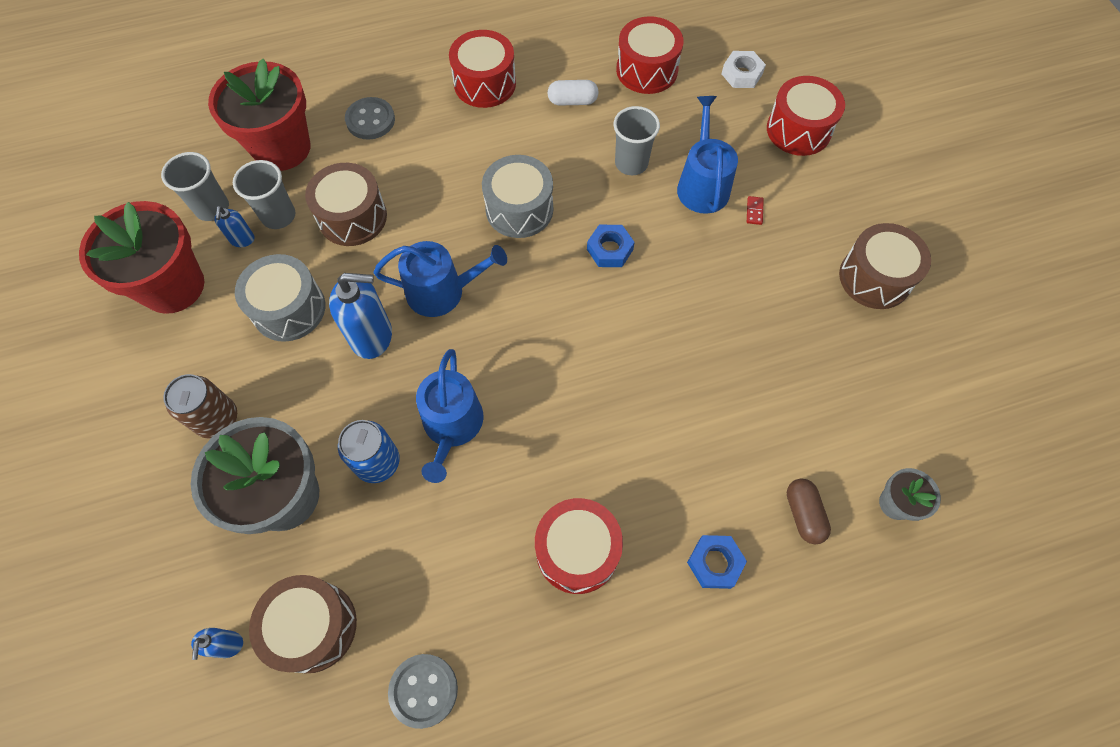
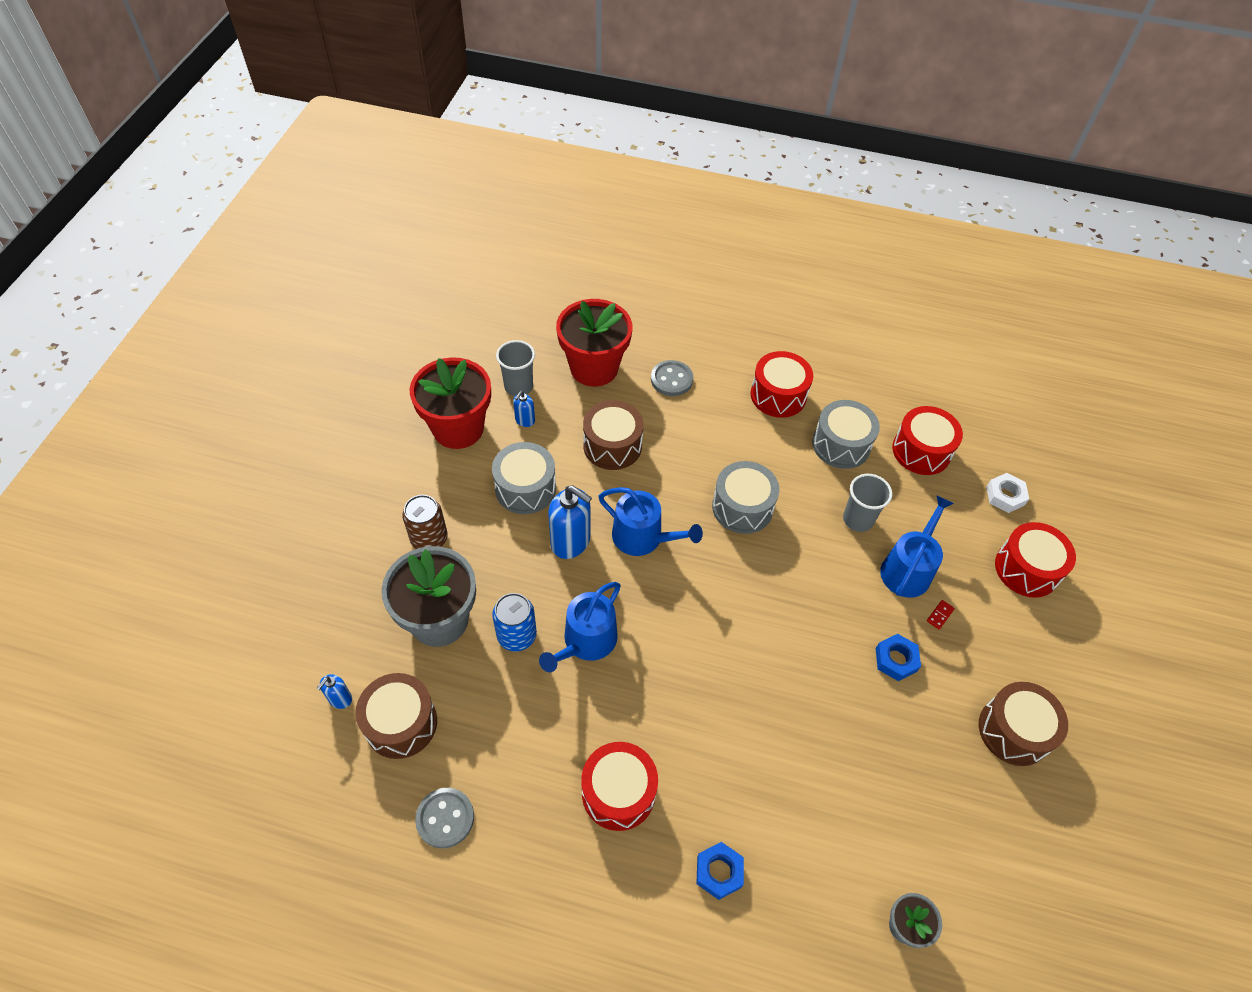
camera: 30 degrees right, 10 degrees down
(278, 216) = (560, 417): grey cup -> none
(572, 101) = (841, 445): white capsule -> grey drum
(610, 249) = (795, 578): blue nut -> blue nut (896, 660)
(803, 514) = (818, 882): brown capsule -> none

